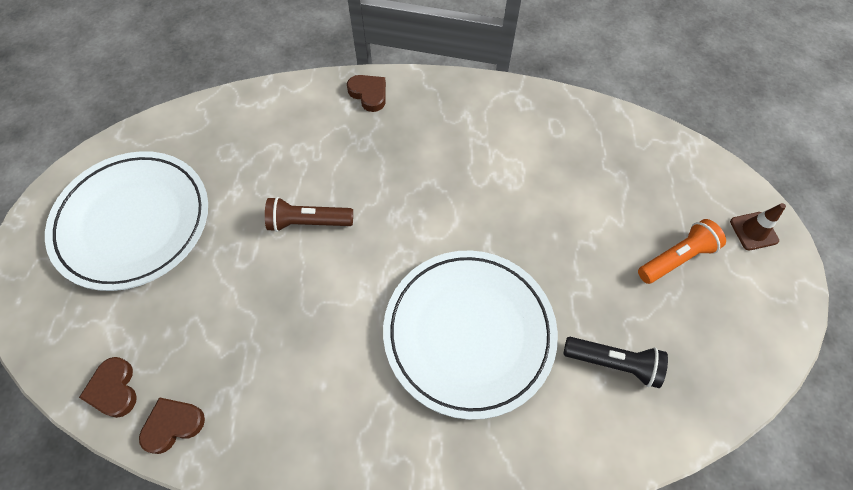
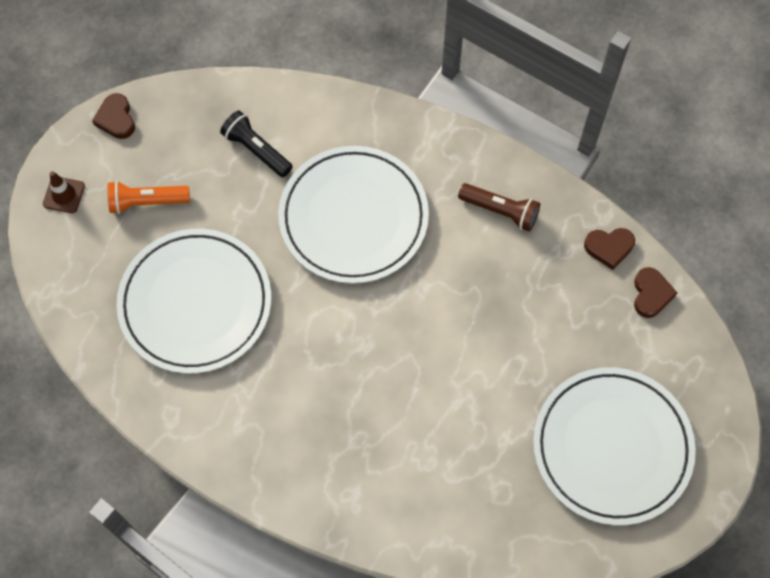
camera: 155 degrees left, 5 degrees up
(308, 222) = (446, 374): brown flashlight -> brown flashlight (500, 211)
(369, 94) = (325, 501): brown heart -> brown heart (116, 119)
(564, 189) = (195, 303): none -> white plate

